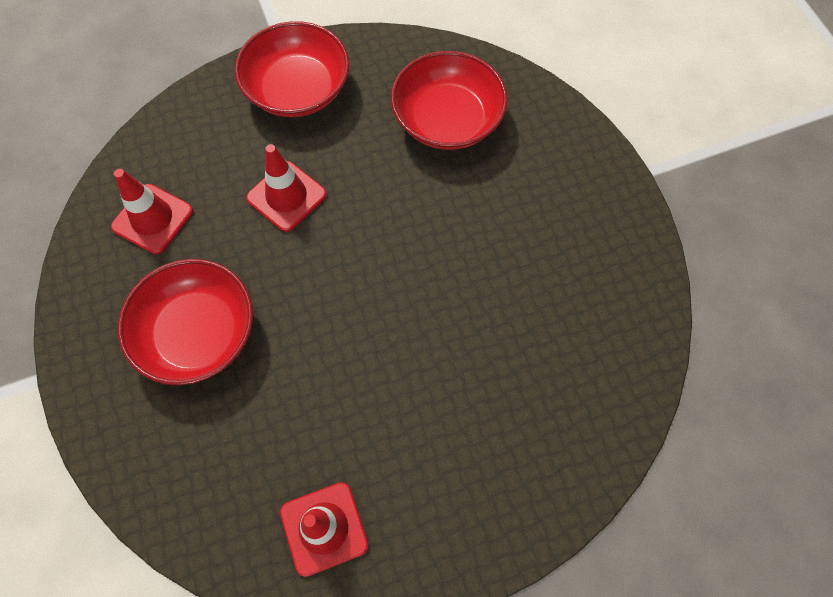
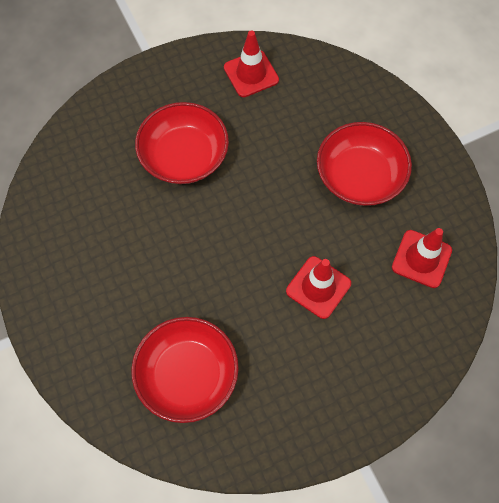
camera: 175 degrees right, 0 degrees up
(297, 89) = (330, 397): red bowl -> red bowl (184, 156)

